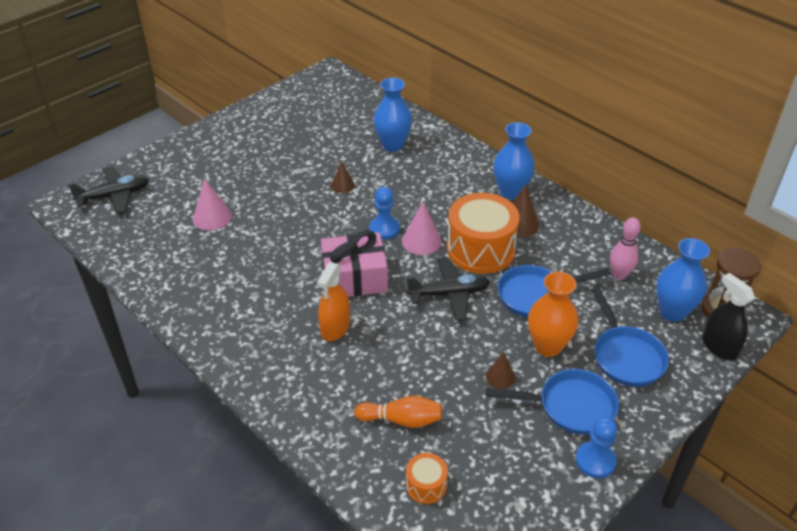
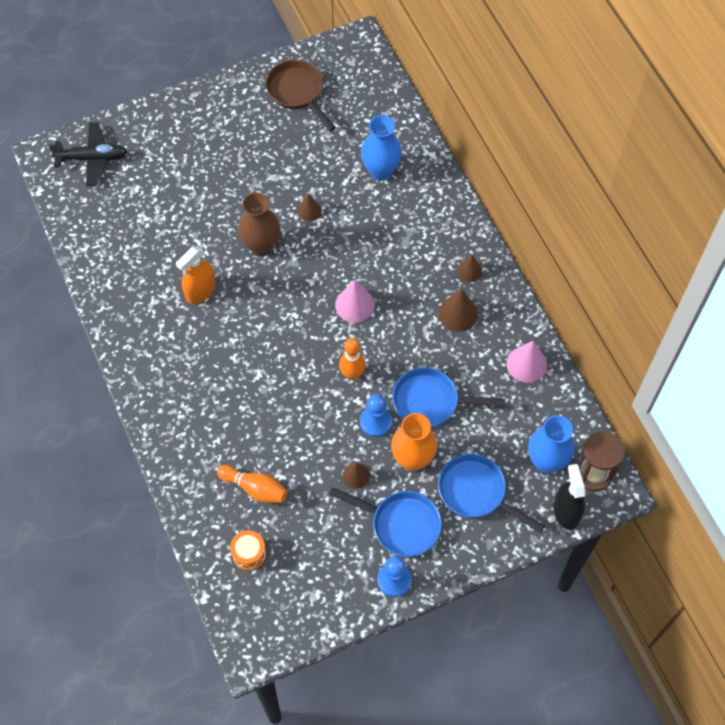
camera: 20 degrees right, 20 degrees up
(212, 217) = (173, 214): pink cone -> pink cone (526, 364)
(292, 112) = (297, 92): none -> brown pan
(310, 220) = (261, 246): none -> brown vase
(335, 328) = (237, 378): orange spray bottle -> orange spray bottle (200, 291)
(354, 278) = (275, 328): pink gift -> none
(384, 229) = (326, 279): blue pawn -> blue pawn (376, 422)
(449, 294) = (352, 374): black plane -> orange bowling pin
(480, 249) = (405, 332): orange drum -> none
(510, 192) = (469, 271): blue vase -> brown cone
(619, 275) = (521, 404): pink bowling pin -> none
(626, 356) = (476, 492): blue pan -> blue pan turned 120 degrees clockwise

